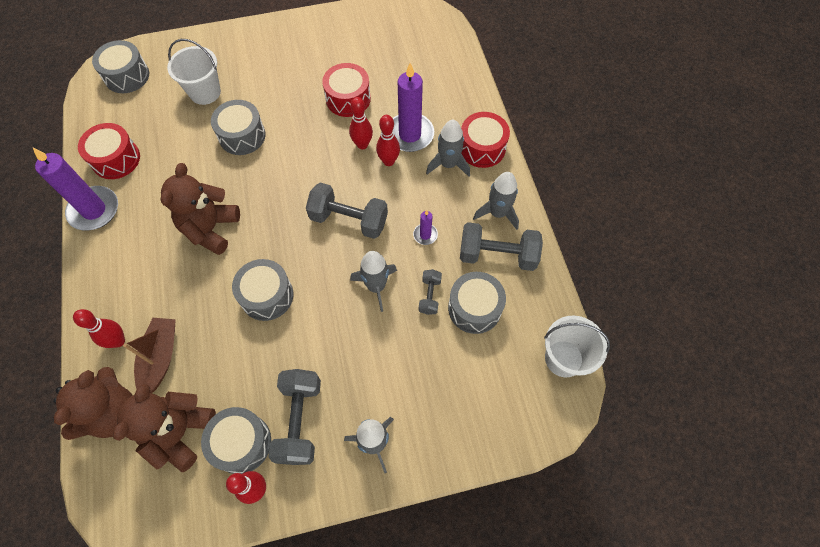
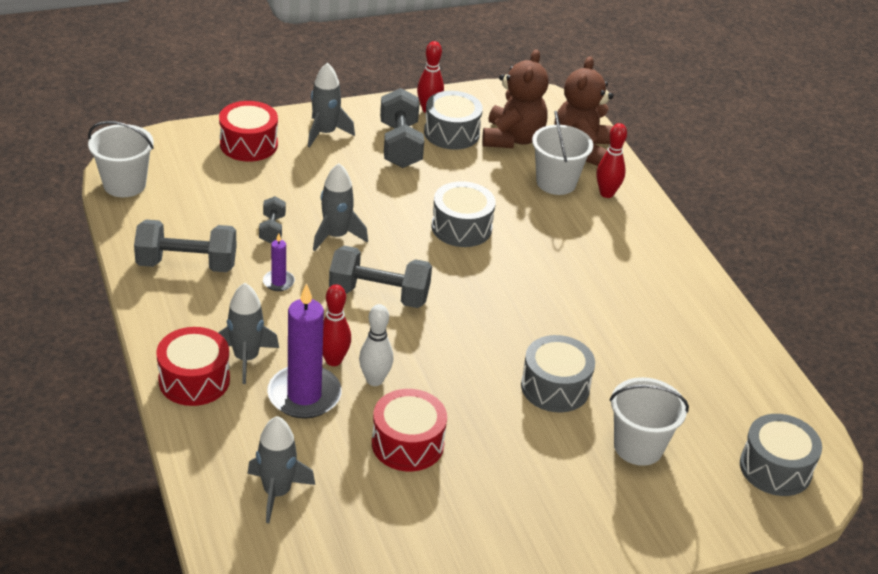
camera: 170 degrees right, 25 degrees down
(94, 210) = (707, 299): purple candle -> none
(116, 159) = (717, 354): red drum -> red drum (248, 144)
(160, 358) = (556, 182): brown boat -> white bucket
(210, 229) = (552, 284): brown teddy bear -> none
(362, 144) = (374, 380): red bowling pin -> white bowling pin
(474, 308) = (220, 220): grey drum -> none
(497, 213) = (181, 305): grey rocket -> grey rocket (277, 492)

